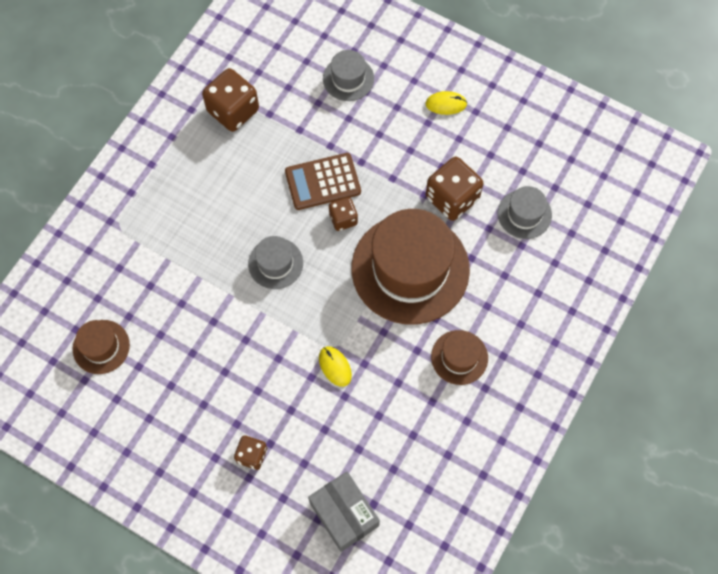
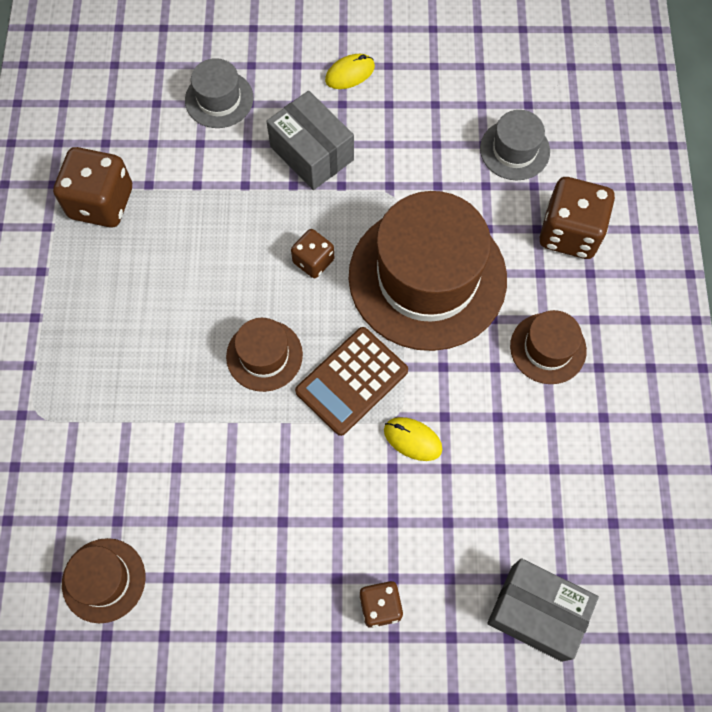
camera: 30 degrees left, 0 degrees up
(275, 263) = (264, 355): grey hat -> brown hat
(323, 182) = (262, 231): brown calculator -> brown calculator (352, 381)
(386, 146) = (311, 153): none -> grey box
(452, 198) = (423, 173): brown dice -> brown dice (569, 233)

